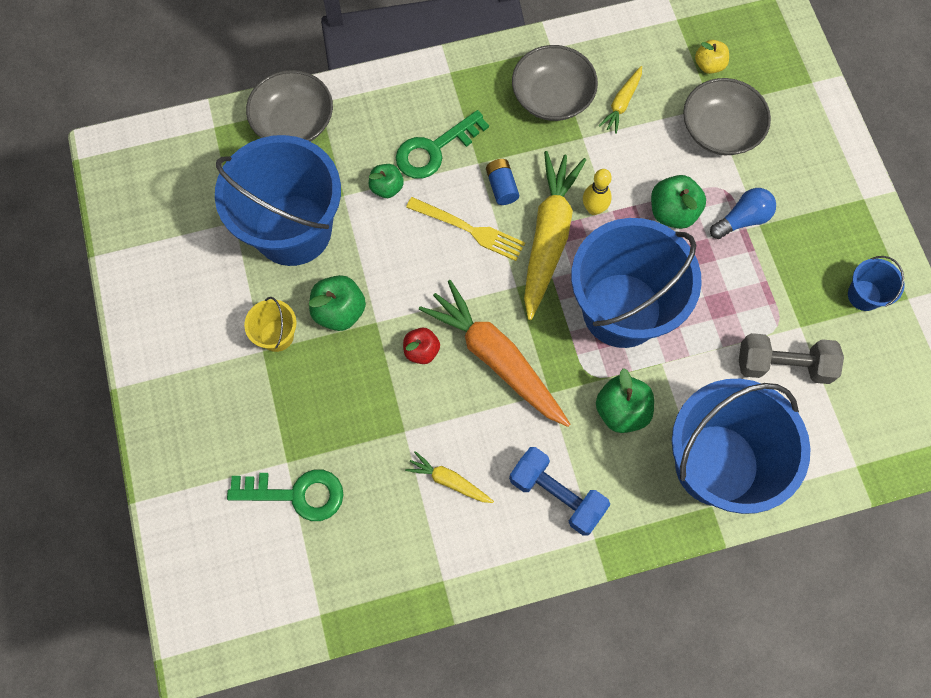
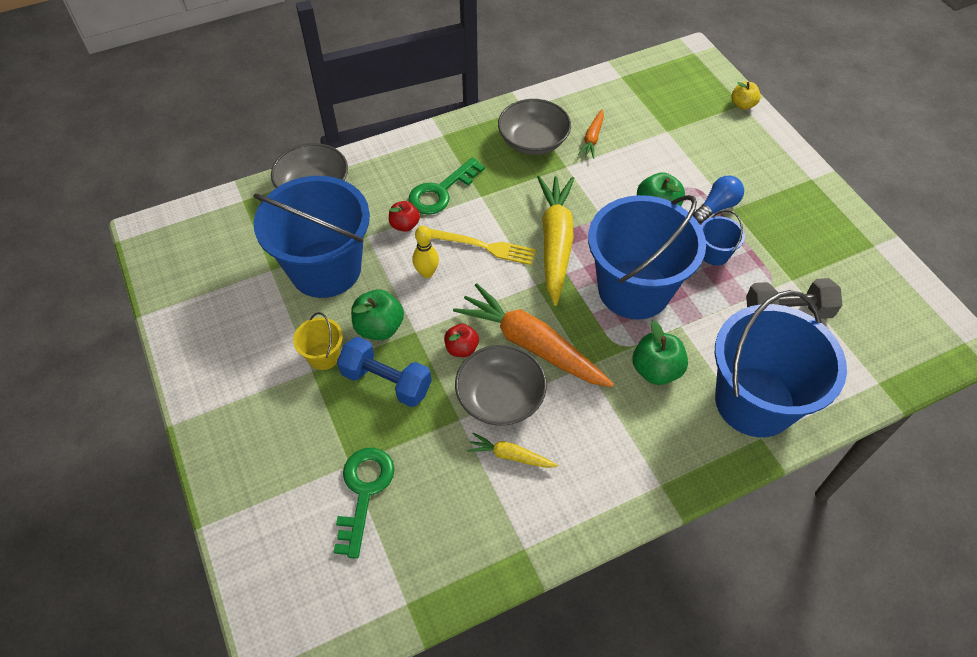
camera: 10 degrees left, 15 degrees down
(296, 494) = (364, 492): green key -> green key turned 75 degrees counterclockwise
(387, 188) = (405, 225): green apple -> red apple
(501, 187) = (505, 211): blue battery -> none
(557, 495) = (615, 451): blue dumbbell -> blue dumbbell (386, 381)
(594, 209) = (589, 216): yellow bowling pin -> yellow bowling pin (427, 273)
(622, 103) = (592, 138): yellow carrot -> orange carrot
(709, 65) = (656, 104): yellow apple -> yellow apple (742, 105)
(720, 130) = (678, 146): grey bowl -> grey bowl (500, 397)
(864, 295) = (837, 248): blue bucket -> blue bucket (714, 254)

